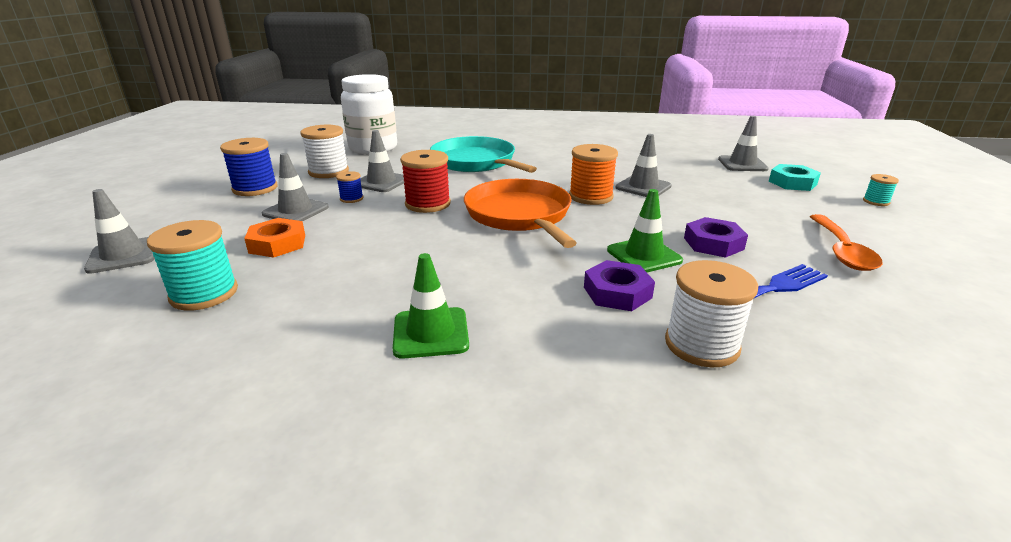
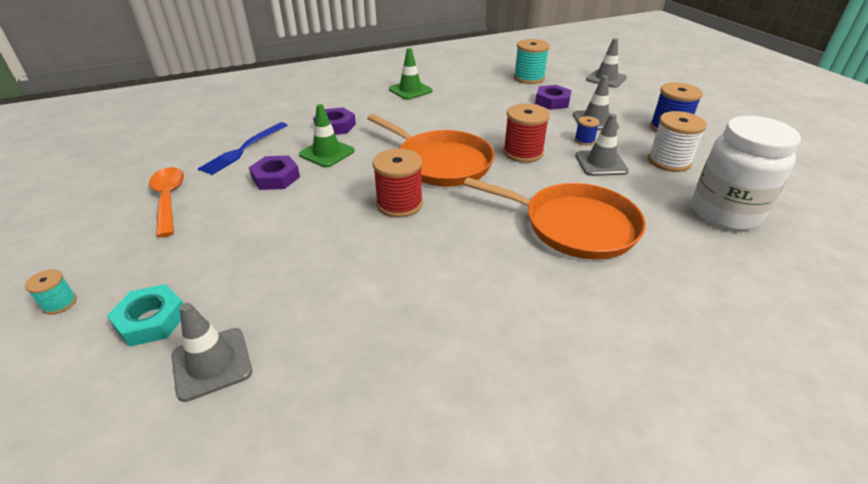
camera: 150 degrees right, 10 degrees up
(277, 244) = (552, 101): orange nut -> purple nut
(476, 162) = (574, 225): turquoise pan -> orange pan
(590, 196) = (399, 204): orange spool -> red spool
(643, 187) = (353, 239): grey traffic cone -> none
(701, 345) = (286, 114): white spool -> none

